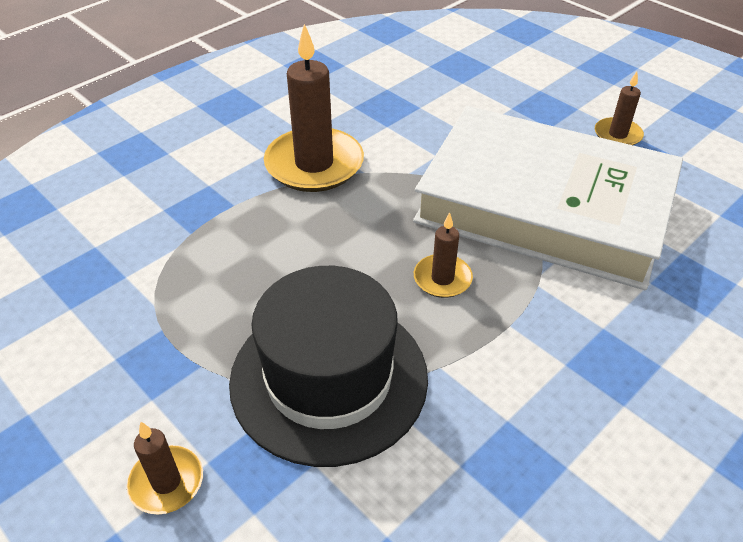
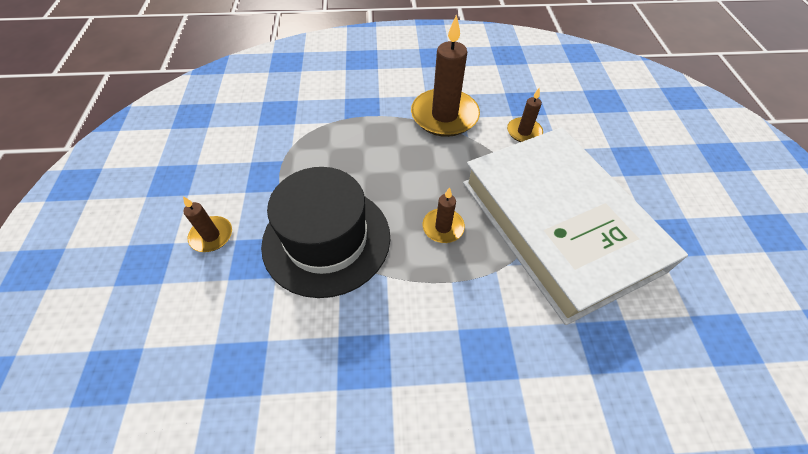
camera: 40 degrees right, 10 degrees up
(617, 135) = (672, 209): brown candle -> brown candle (524, 132)

